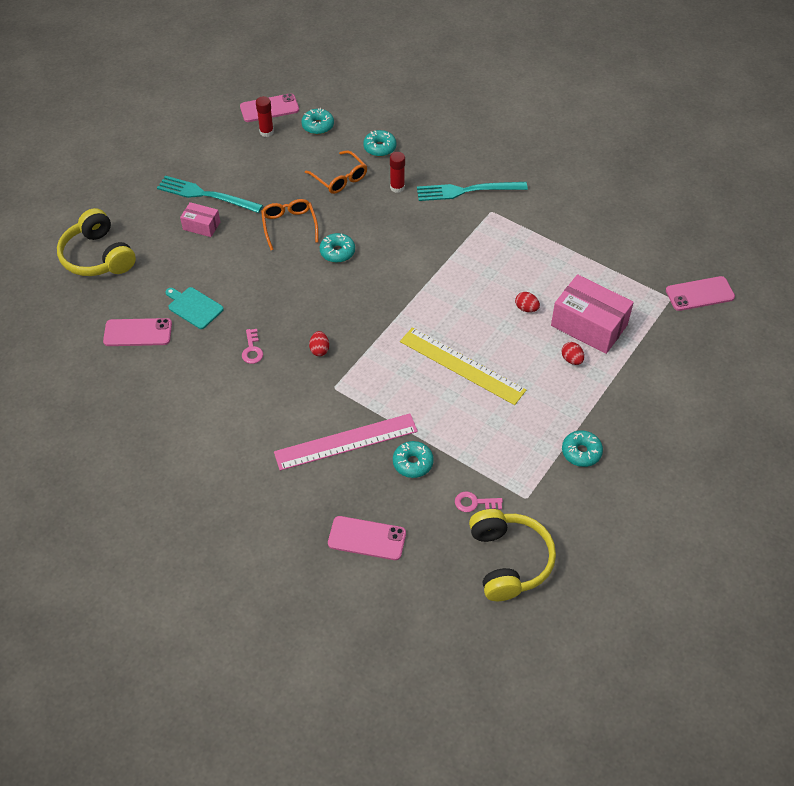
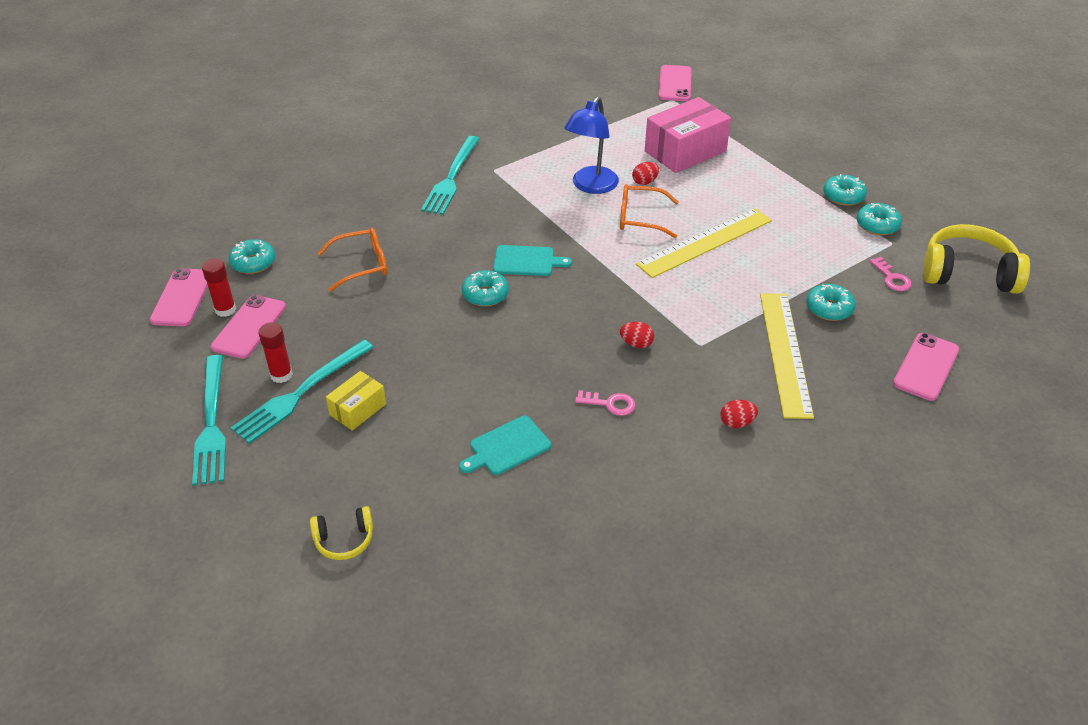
camera: 70 degrees left, 10 degrees down
(98, 256) = (344, 540): yellow headphones -> yellow headphones, size x0.51
(138, 332) = (525, 518): pink phone -> pink phone (249, 327)
(167, 166) = (211, 423): none -> turquoise fork
(201, 226) = (358, 409): pink box -> yellow box
(289, 225) = (413, 325): orange glasses -> orange glasses (639, 218)
(346, 441) = (784, 353): pink ruler -> yellow ruler
(380, 147) = (334, 222): turquoise donut -> turquoise donut (877, 225)
(385, 264) = (527, 261): none -> turquoise cutting board
(397, 187) = (410, 225): red glue stick -> red glue stick (281, 375)
(474, 503) = (891, 278): pink key -> pink key turned 45 degrees counterclockwise
(501, 276) = (591, 186): none -> blue lamp
(571, 359) = (725, 172): red egg -> red egg (736, 423)

